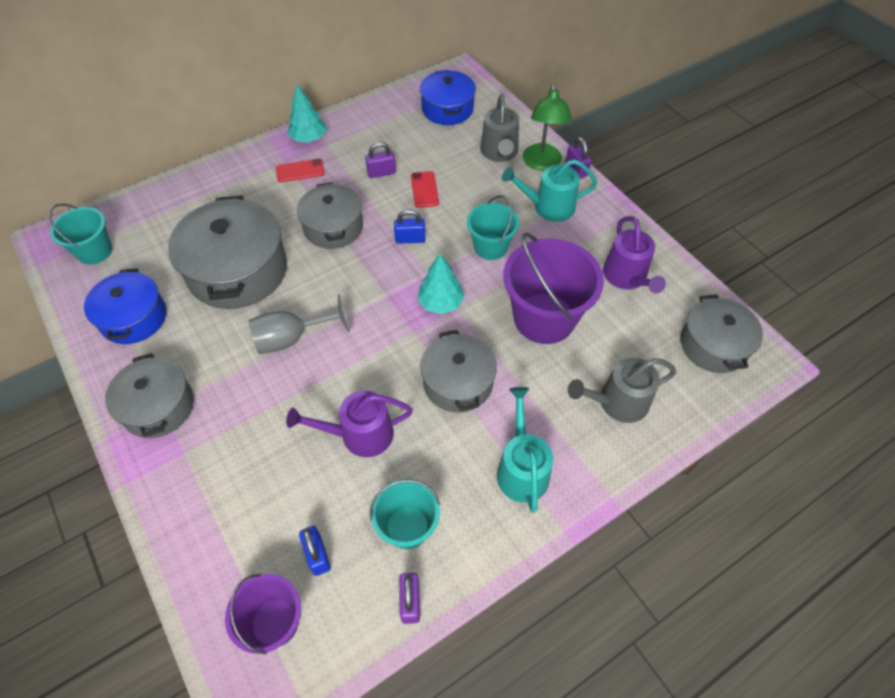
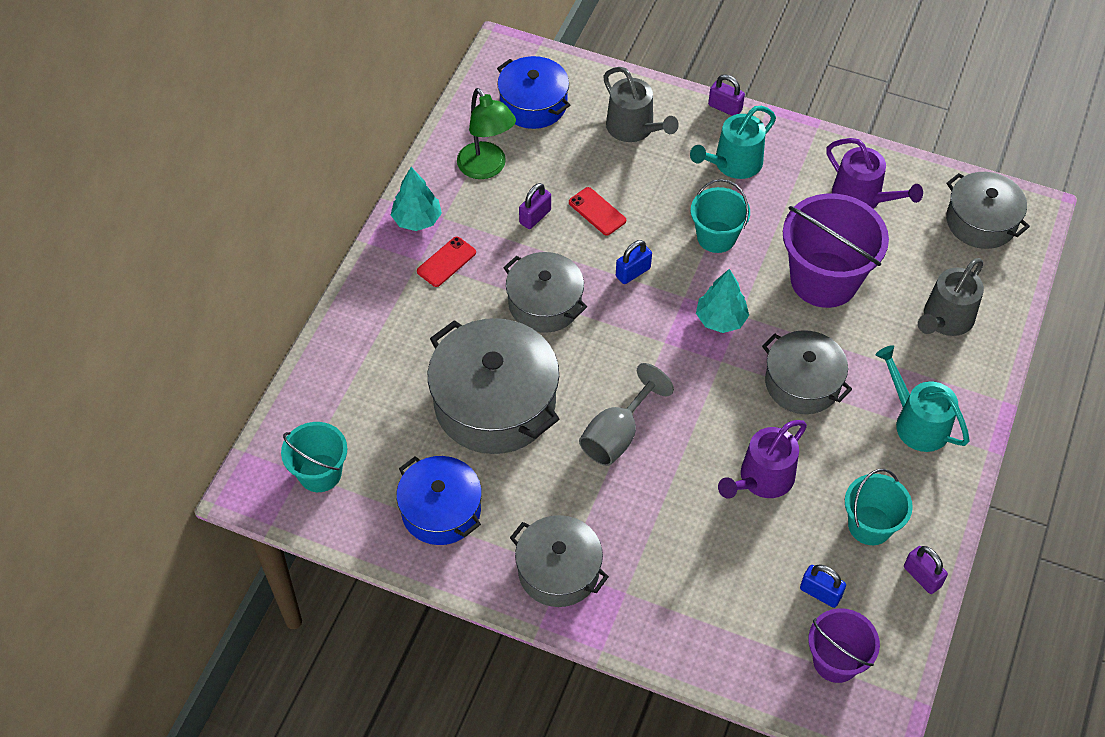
camera: 35 degrees left, 0 degrees up
(542, 163) = (686, 118): green lamp -> green lamp (486, 168)

